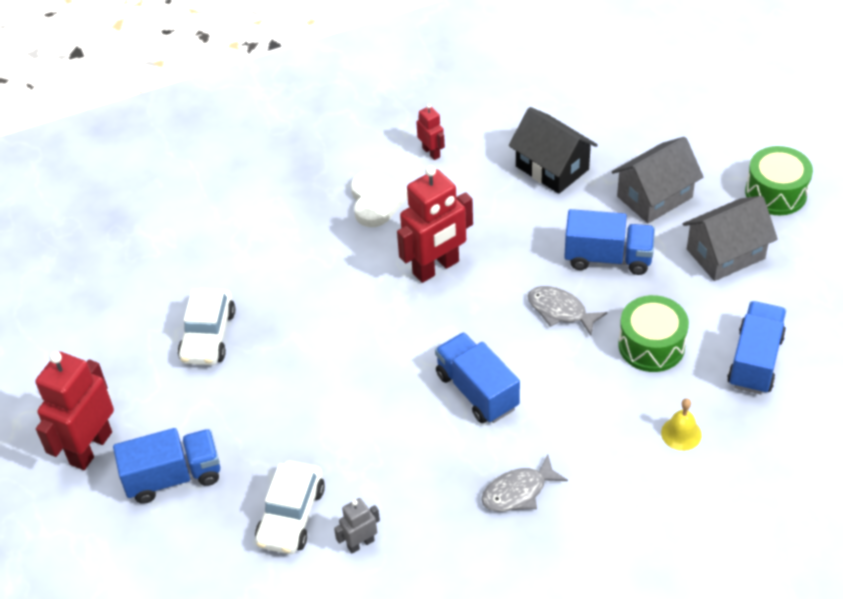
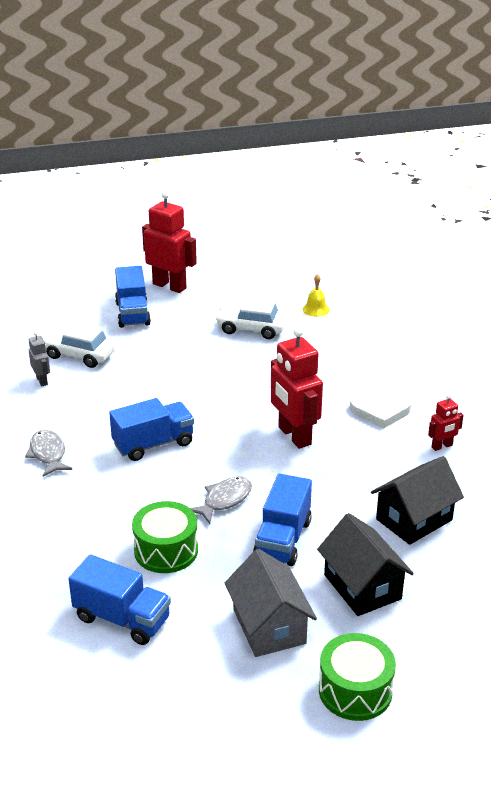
camera: 95 degrees right, 15 degrees down
(654, 197) = (362, 587): grey house -> black house
(681, 433) = (61, 552): yellow bell -> yellow bell (316, 309)

